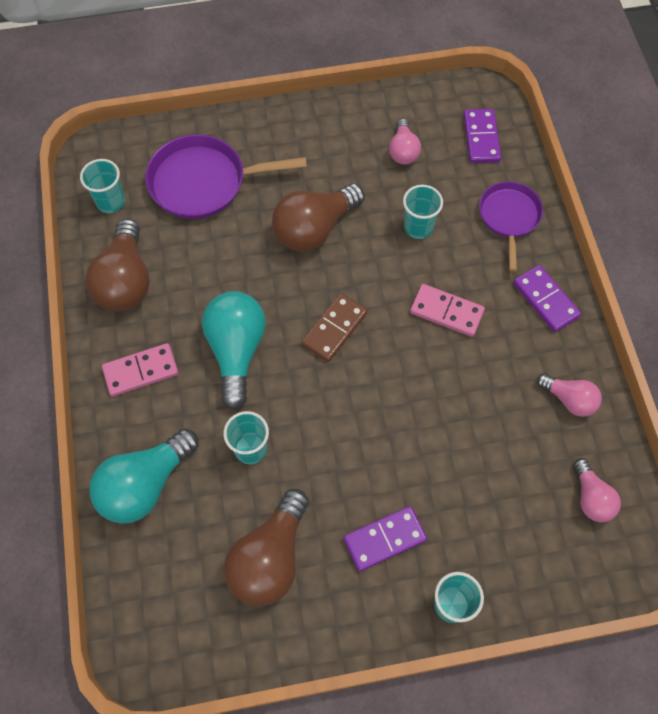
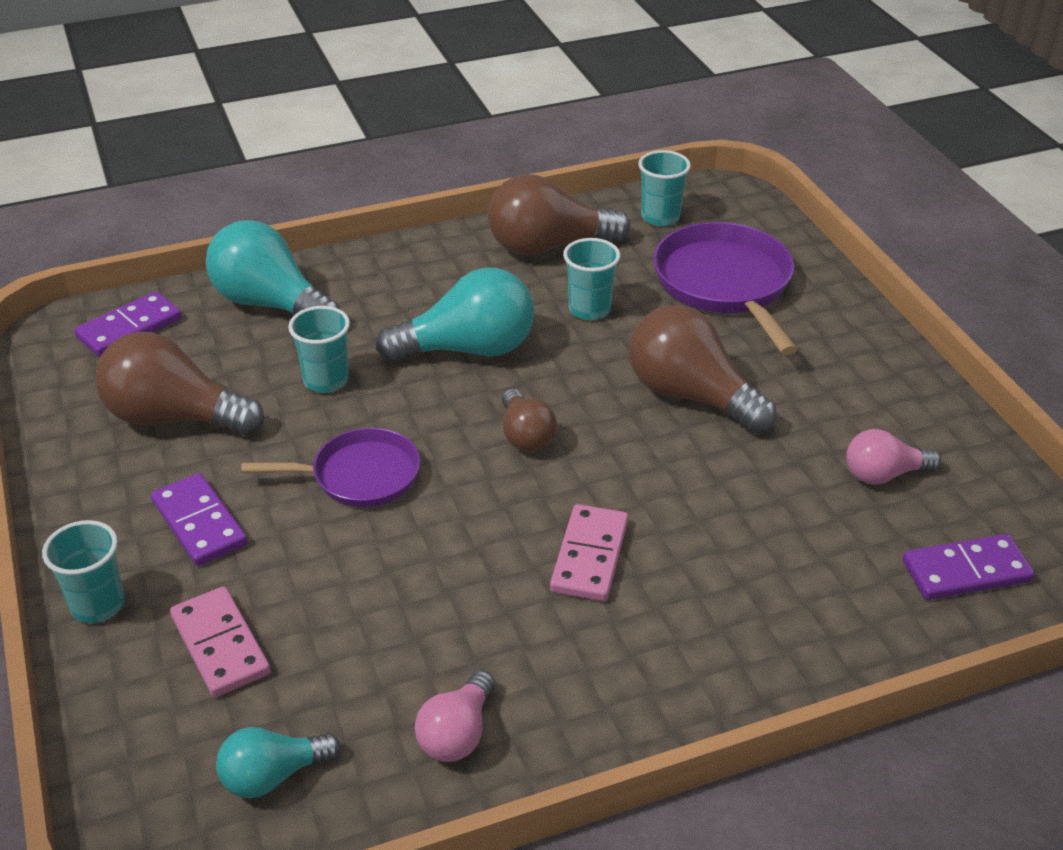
camera: 80 degrees right, 25 degrees down
(141, 371) = (422, 277): pink domino -> pink domino (220, 645)
(334, 329) = (525, 436): brown domino -> brown light bulb
(418, 227) = (739, 507): turquoise cup -> turquoise cup (589, 309)
(509, 217) = (809, 623): purple pan -> purple pan (359, 475)
(546, 300) = (652, 688): purple domino -> purple domino (129, 328)
(591, 497) = (273, 776): pink light bulb -> turquoise light bulb

